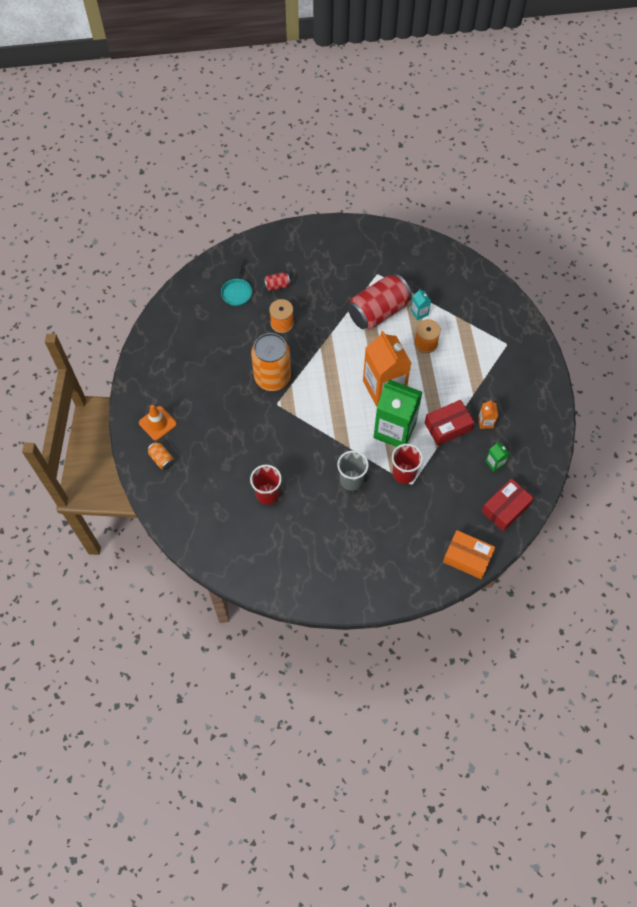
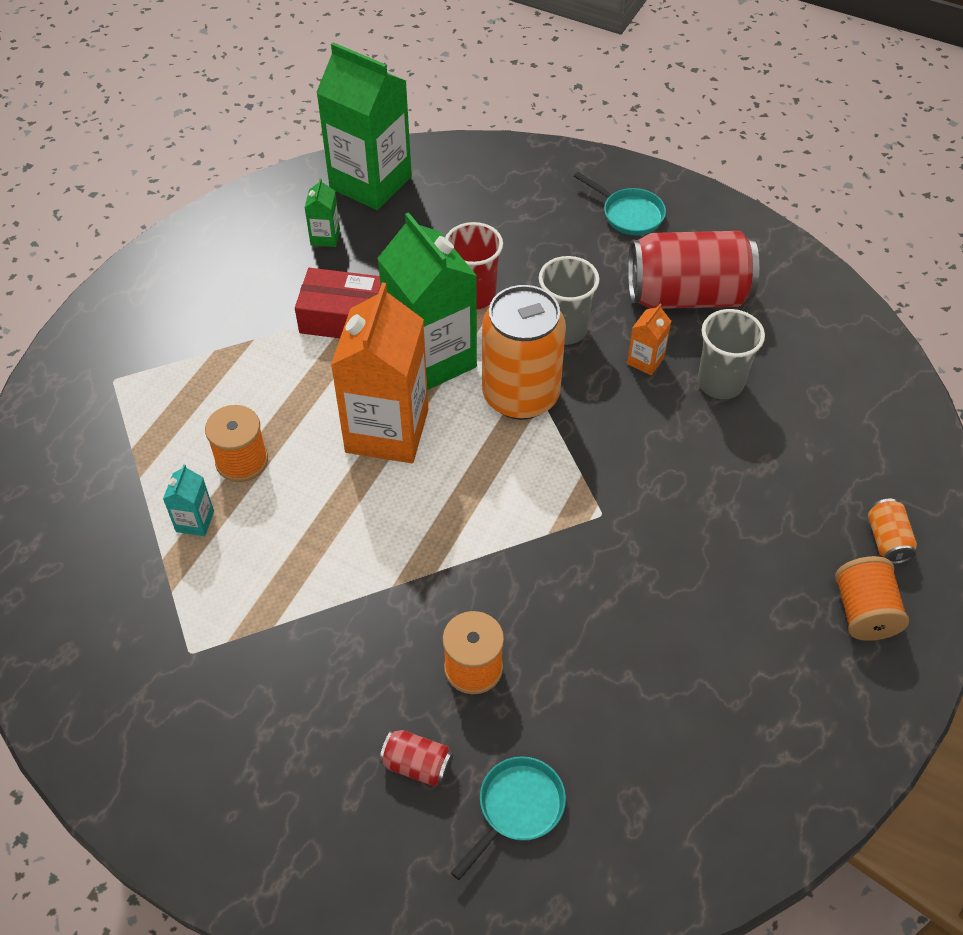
camera: 145 degrees left, 10 degrees down
(157, 423) = (863, 612): orange traffic cone -> orange spool
(267, 494) = (720, 383): red cup -> grey cup
(272, 378) = (575, 566): orange can -> orange can (520, 395)
(370, 569) = (629, 214): none -> turquoise pan
(378, 312) = (266, 571): red can -> red can (687, 295)
(467, 558) = (480, 161): orange box -> none
(485, 422) = (279, 292): orange carton -> orange carton (645, 361)
(505, 508) = (370, 182): red box -> green carton

